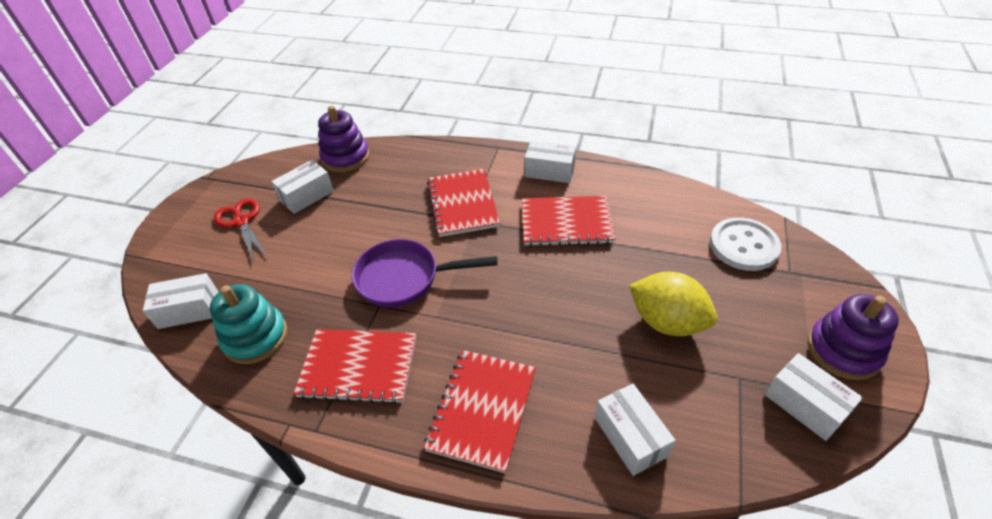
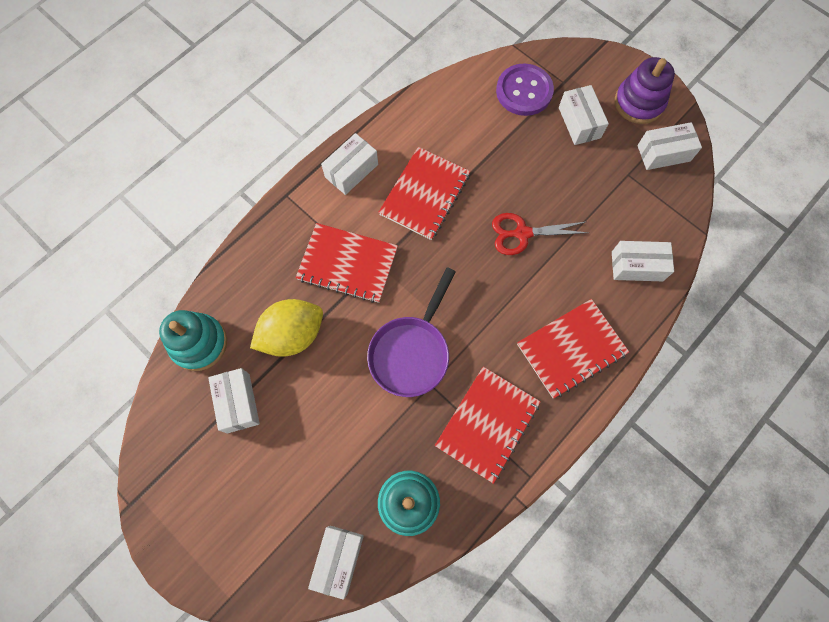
camera: 65 degrees left, 25 degrees up
(241, 222) = (237, 481): red scissors -> red scissors (522, 233)
(345, 157) = (199, 343): purple stacking toy -> turquoise stacking toy
(482, 409) = (571, 349): red notebook -> red notebook turned 75 degrees counterclockwise
(667, 322) = (562, 187): yellow lemon -> yellow lemon (292, 335)
(743, 246) = (524, 91): white button -> purple button
(757, 305) = (579, 122): none -> white box

